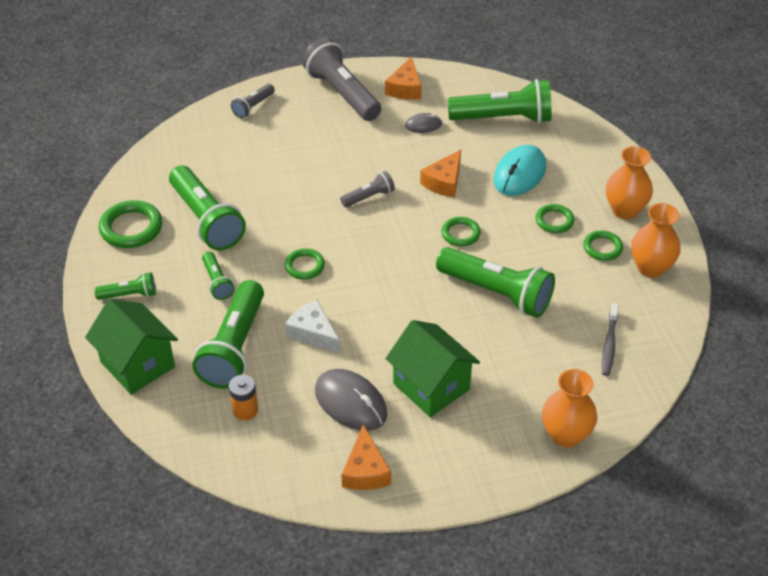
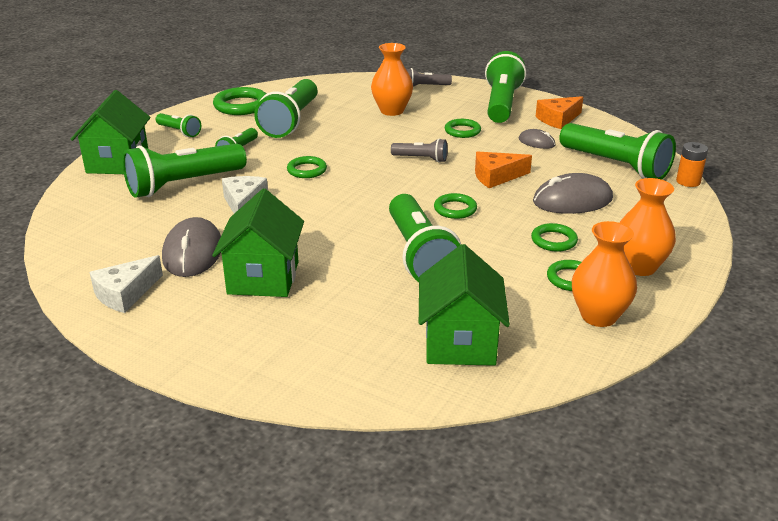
camera: 45 degrees right, 15 degrees down
(245, 410) = (126, 216): orange battery -> orange battery (688, 181)
(342, 93) = (501, 104): grey flashlight -> green flashlight
(356, 145) = (462, 131): none -> green ring
(365, 470) = (125, 294): orange cheese -> white cheese
(519, 174) = (572, 200): turquoise mouse -> grey mouse
(565, 435) = (306, 375): orange vase -> orange vase (392, 111)
(609, 344) = (460, 342): grey toothbrush -> green house

